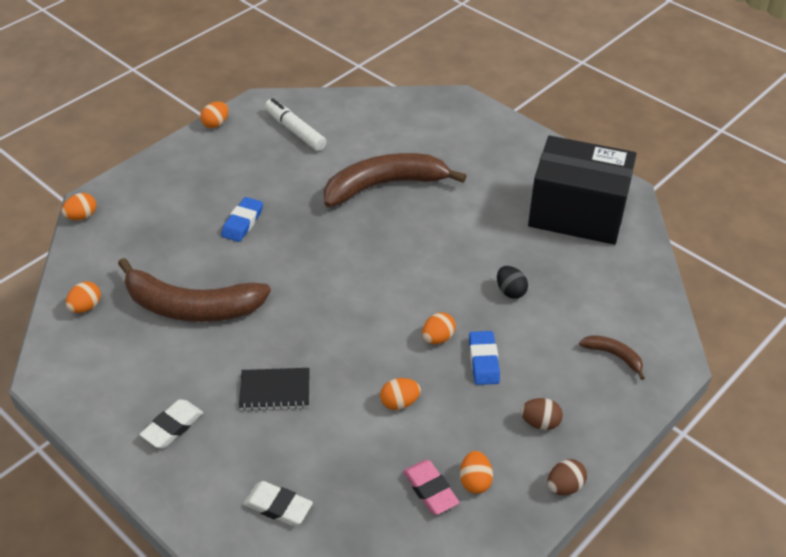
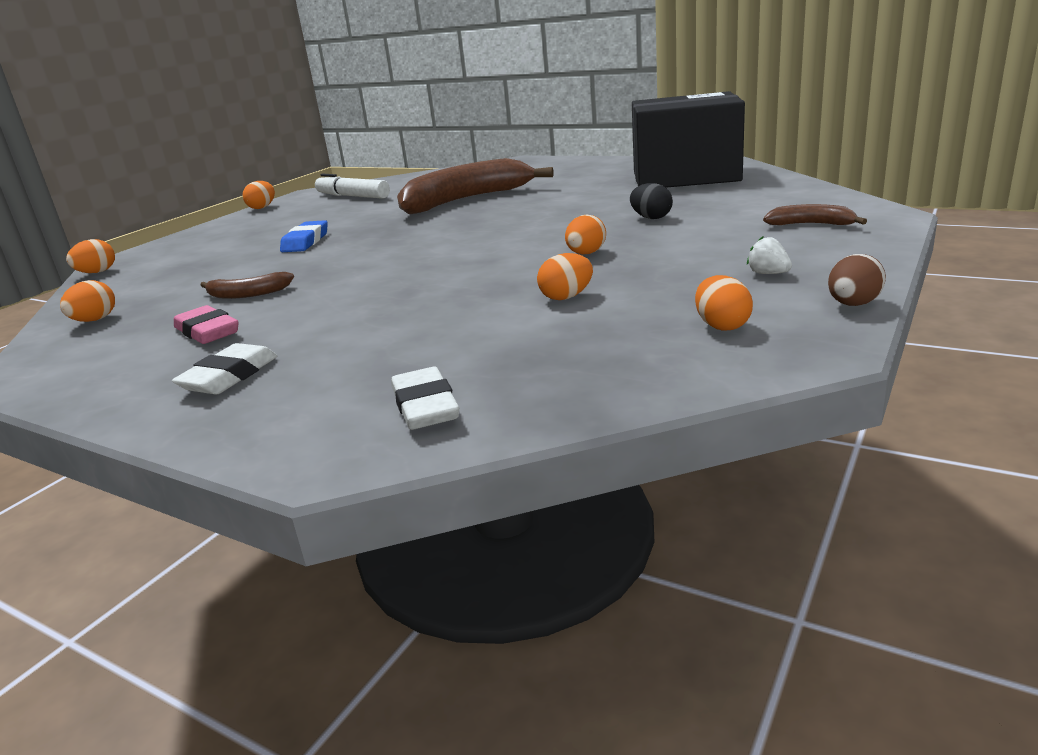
camera: 10 degrees left, 20 degrees down
(191, 307) = (247, 294): brown banana -> brown banana, size x0.43
(275, 390) = (383, 322): black notebook -> none
(278, 506) = (425, 406): white eraser -> white eraser turned 60 degrees clockwise
(430, 490) = (662, 345): pink eraser -> pink eraser (207, 331)
(483, 361) = (655, 255): blue eraser -> none
(540, 423) = (768, 273): brown egg -> white strawberry

